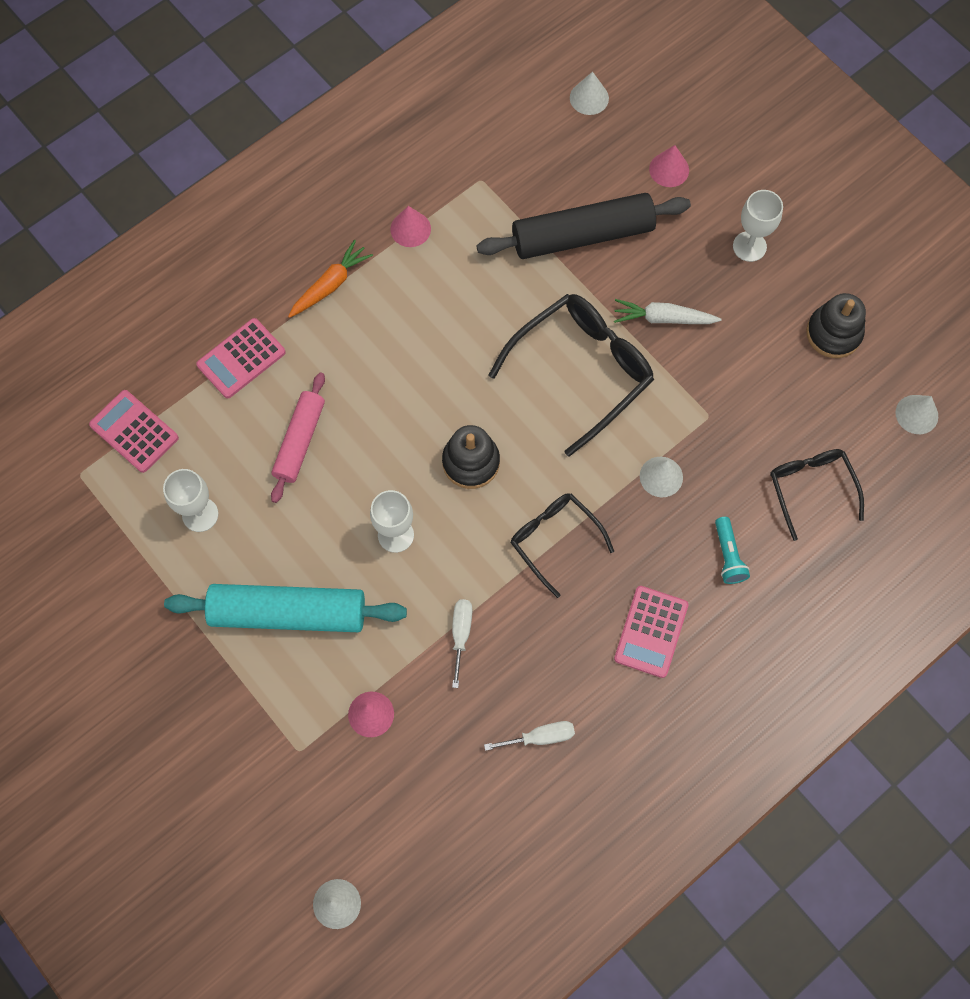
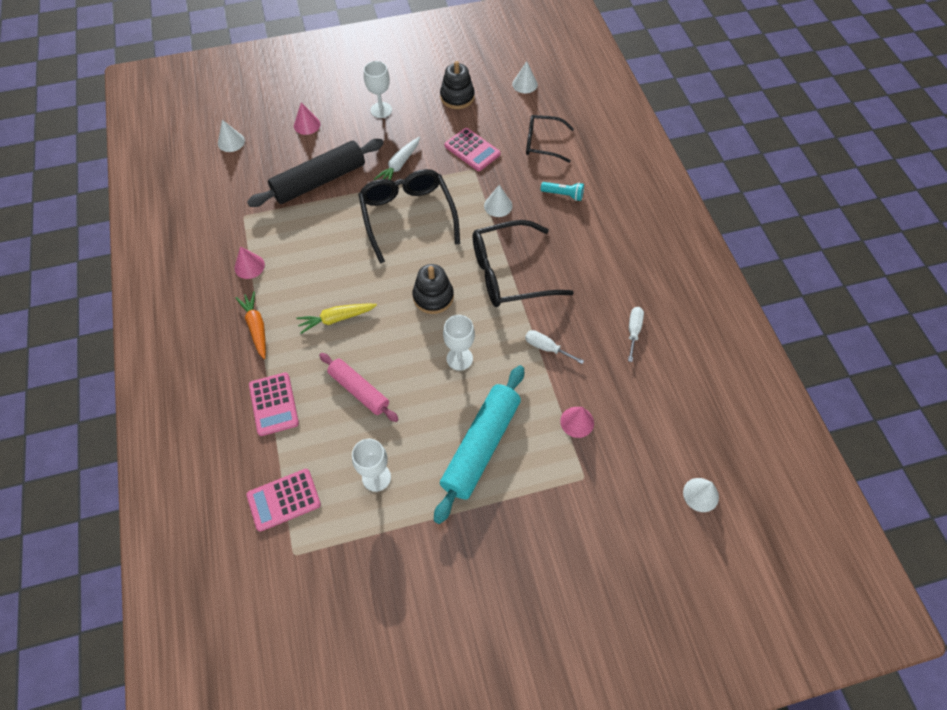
camera: 65 degrees left, 10 degrees down
(384, 366) = (336, 319): none -> yellow carrot
(555, 540) = (509, 273): black glasses -> black glasses, size x1.63
(582, 235) = (319, 181): black rolling pin -> black rolling pin turned 45 degrees clockwise
(651, 632) = (592, 249): pink calculator -> pink calculator (472, 150)

